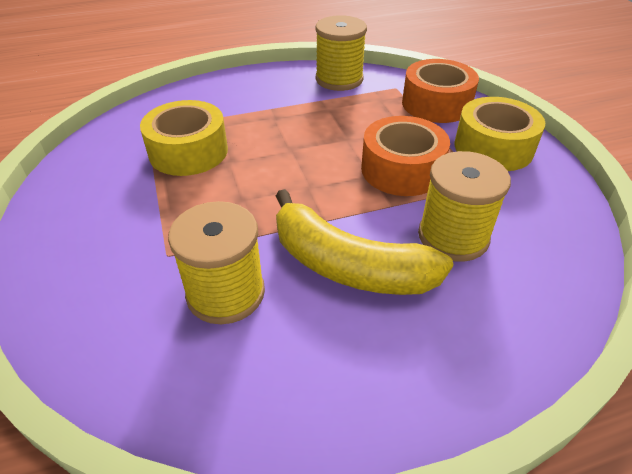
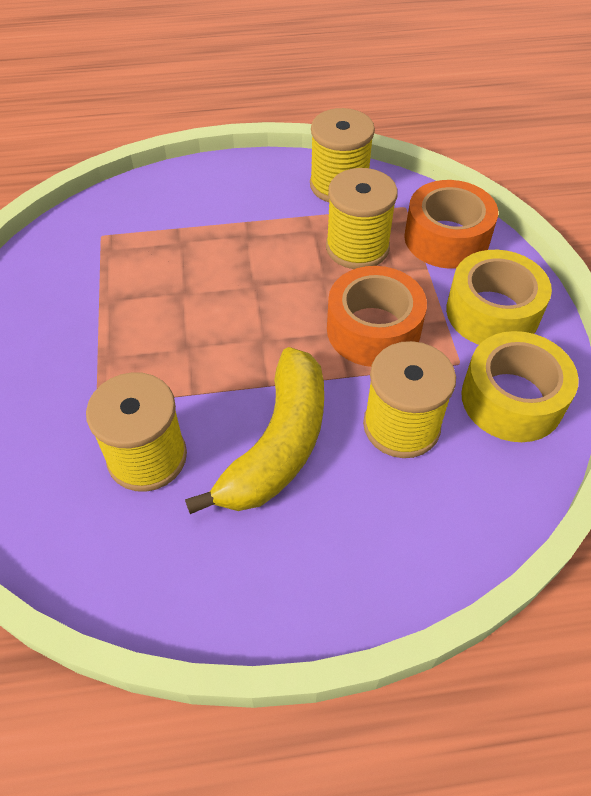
camera: 10 degrees right, 10 degrees up
(188, 151) = (141, 273): yellow tape -> yellow tape (512, 399)
(348, 266) = (278, 444): yellow banana -> yellow banana turned 105 degrees counterclockwise
(368, 116) = (357, 247): none -> yellow spool

